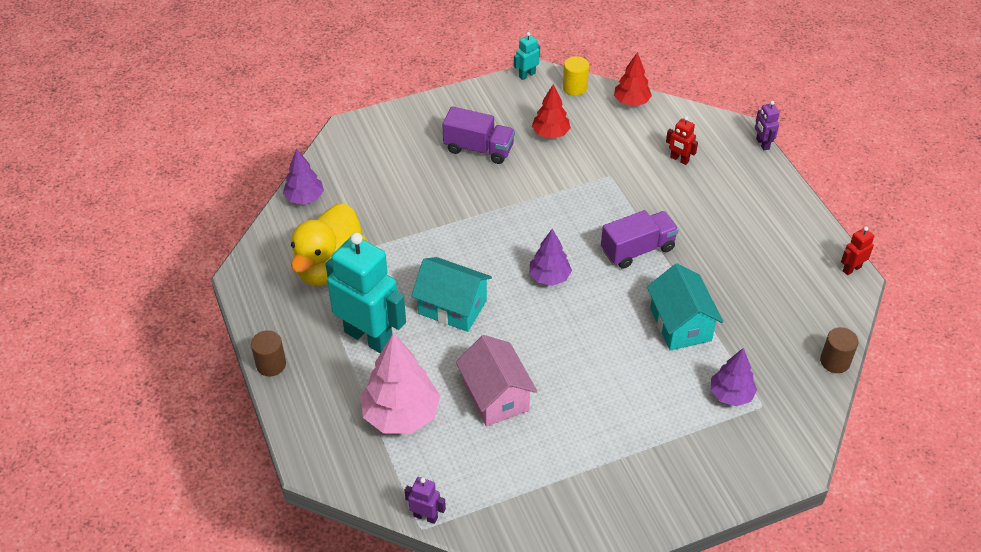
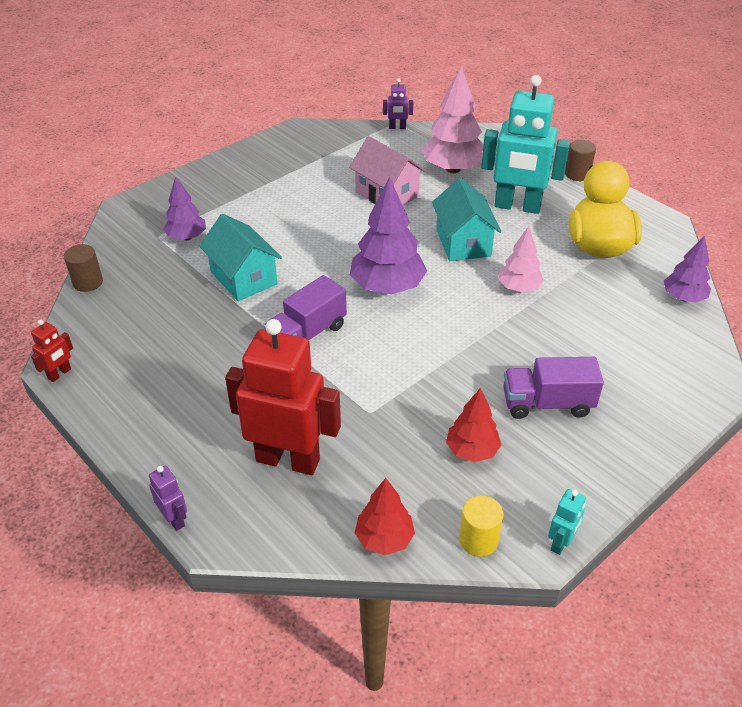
camera: 160 degrees right, 5 degrees down
(434, 244) = (519, 288): none -> pink tree
(452, 307) = (463, 242): turquoise house -> turquoise house turned 75 degrees clockwise
(549, 277) = (387, 287): purple tree -> purple tree, size x1.69
(679, 159) = (288, 460): red robot -> red robot, size x2.36

